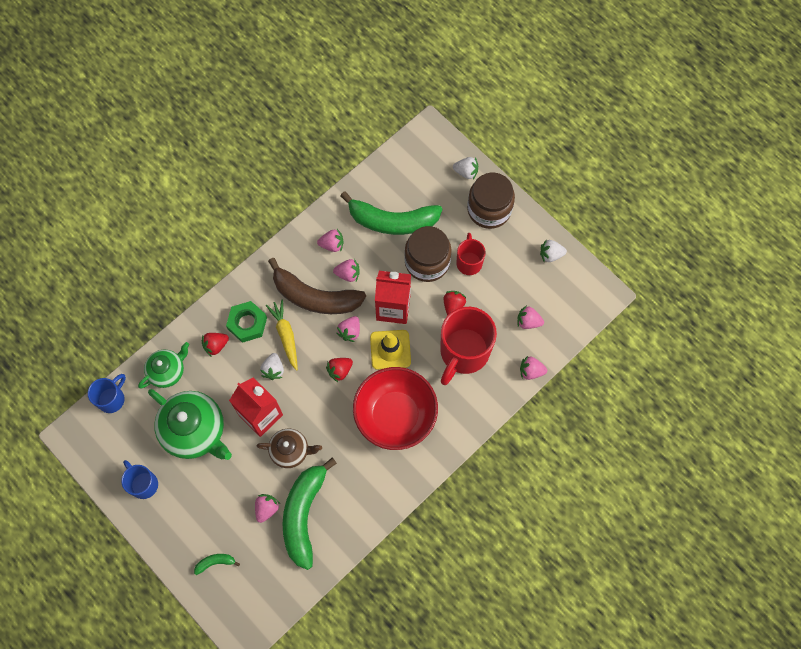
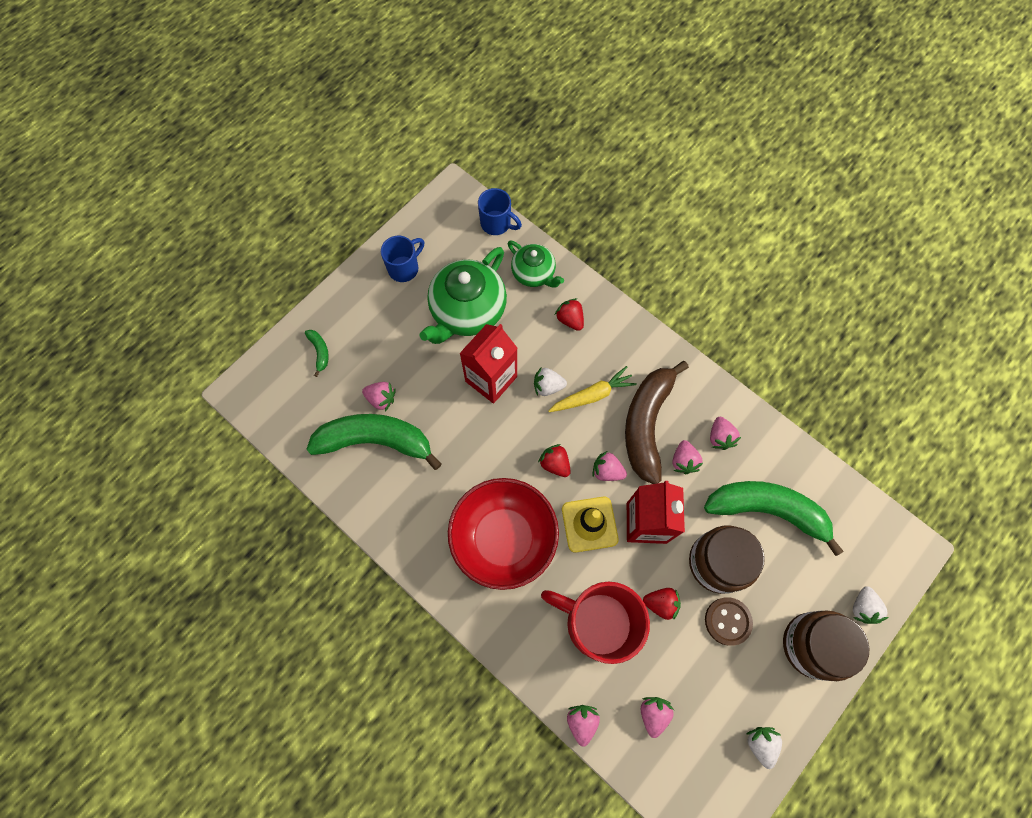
camera: 85 degrees right, 0 degrees up
(247, 323) = (601, 350): green nut -> none
(290, 451) = (450, 417): brown teapot -> none
(392, 221) = (767, 510): green banana -> green banana turned 105 degrees clockwise
(469, 262) = (727, 621): red mug -> brown button

